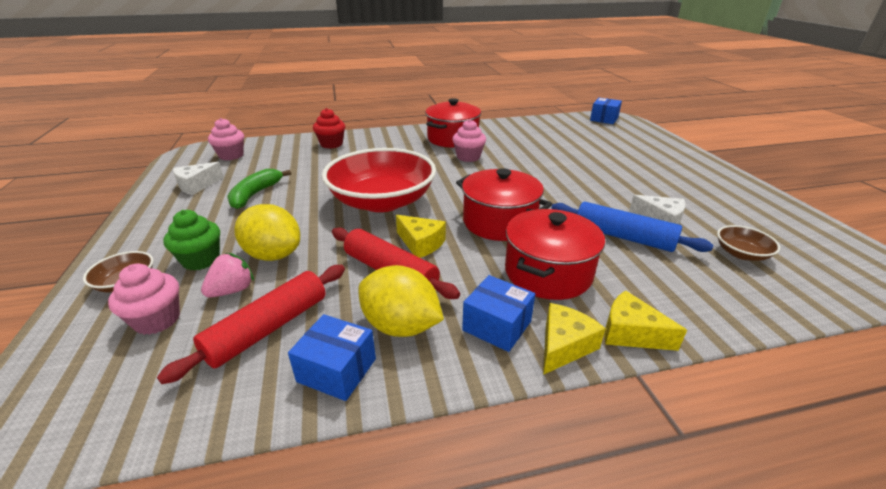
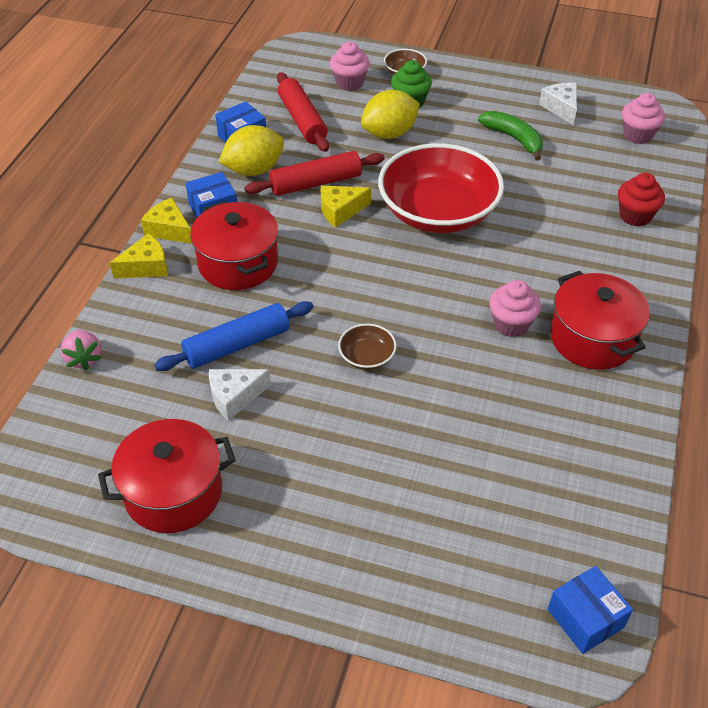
camera: 120 degrees right, 15 degrees up
(232, 290) = (357, 111): pink strawberry -> pink strawberry (84, 358)
(499, 222) = (334, 273): red pot -> red pot (173, 492)
(564, 346) = (169, 230): yellow cheese -> yellow cheese turned 150 degrees clockwise
(741, 253) = (139, 411): brown bowl -> brown bowl (367, 357)

